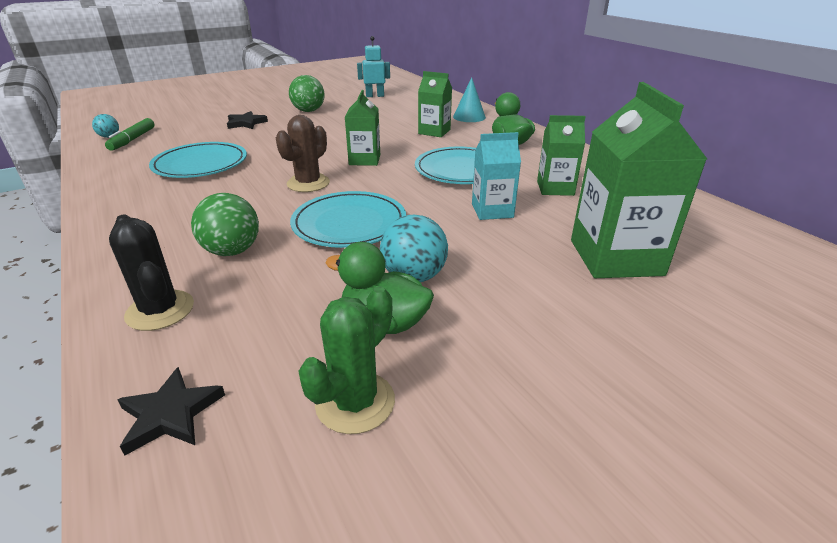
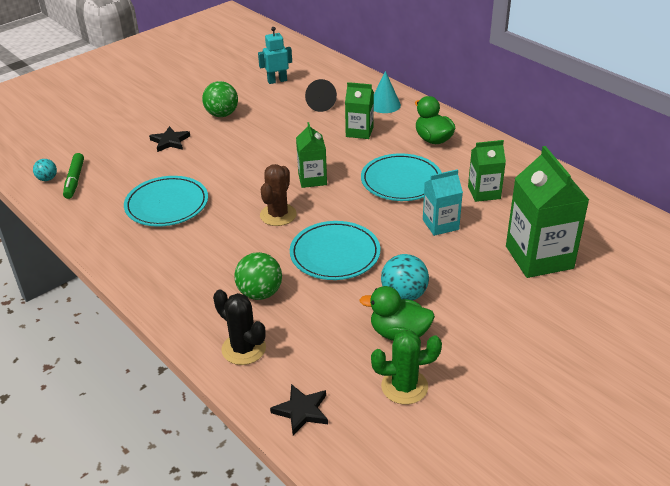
camera: 10 degrees left, 5 degrees up
(355, 402) = (404, 386): green cactus -> green cactus turned 60 degrees clockwise
(405, 112) = (319, 104): none -> black cone

